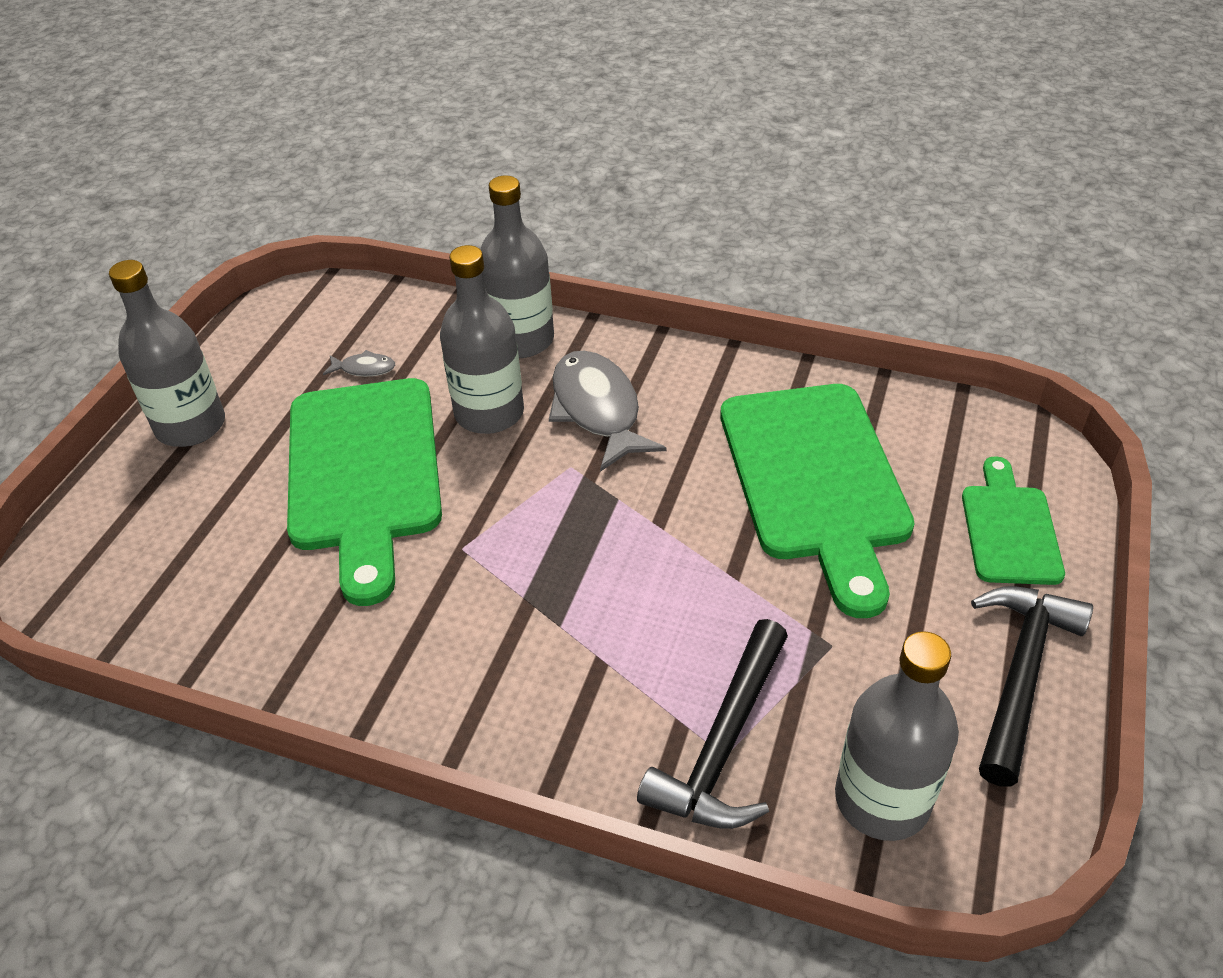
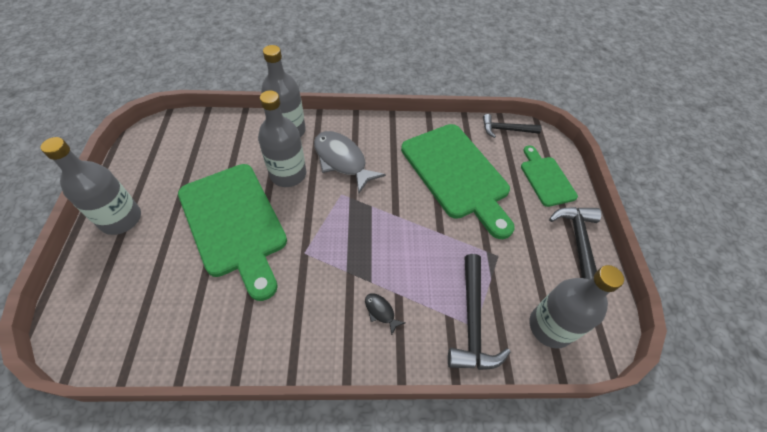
camera: 25 degrees left, 10 degrees up
(364, 369) = (210, 163): grey fish -> none
(556, 679) = (381, 312): none -> black fish
(962, 418) = (506, 130): none -> black hammer

